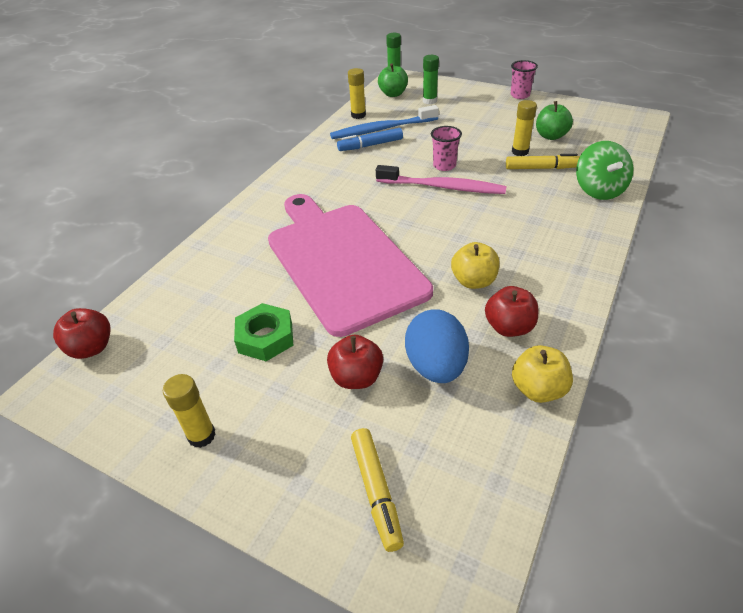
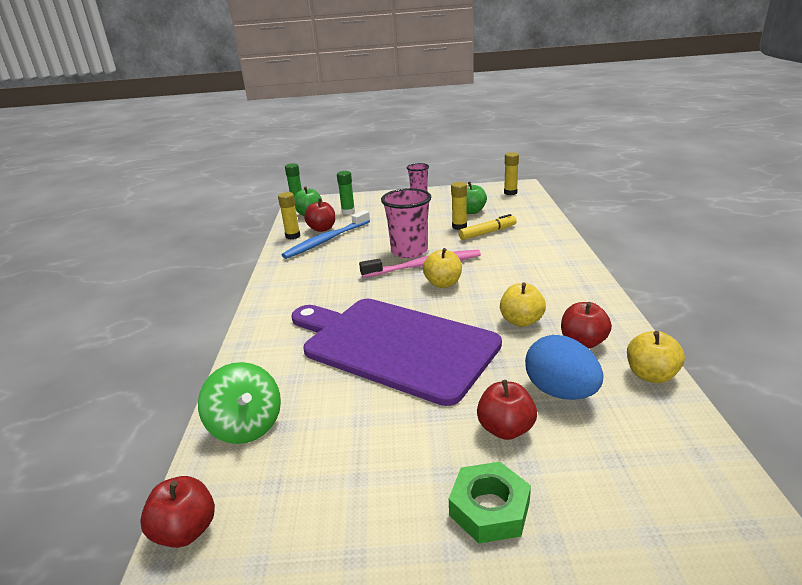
camera: 30 degrees left, 15 degrees down
(201, 435) = (409, 551): yellow glue stick -> yellow glue stick (510, 192)
(265, 337) = (385, 434): green nut -> green nut (489, 508)
(342, 261) = (394, 345): pink cutting board -> purple cutting board
(370, 145) = (328, 254): blue marker -> none
(376, 491) = (622, 510): yellow marker -> none
(389, 114) = (322, 229): none -> red apple
(441, 213) = (443, 283): none -> yellow apple
(444, 166) = (409, 251): pink cup -> pink cup, size x1.72
(599, 190) = (543, 235): green spinning top -> green spinning top (246, 426)

